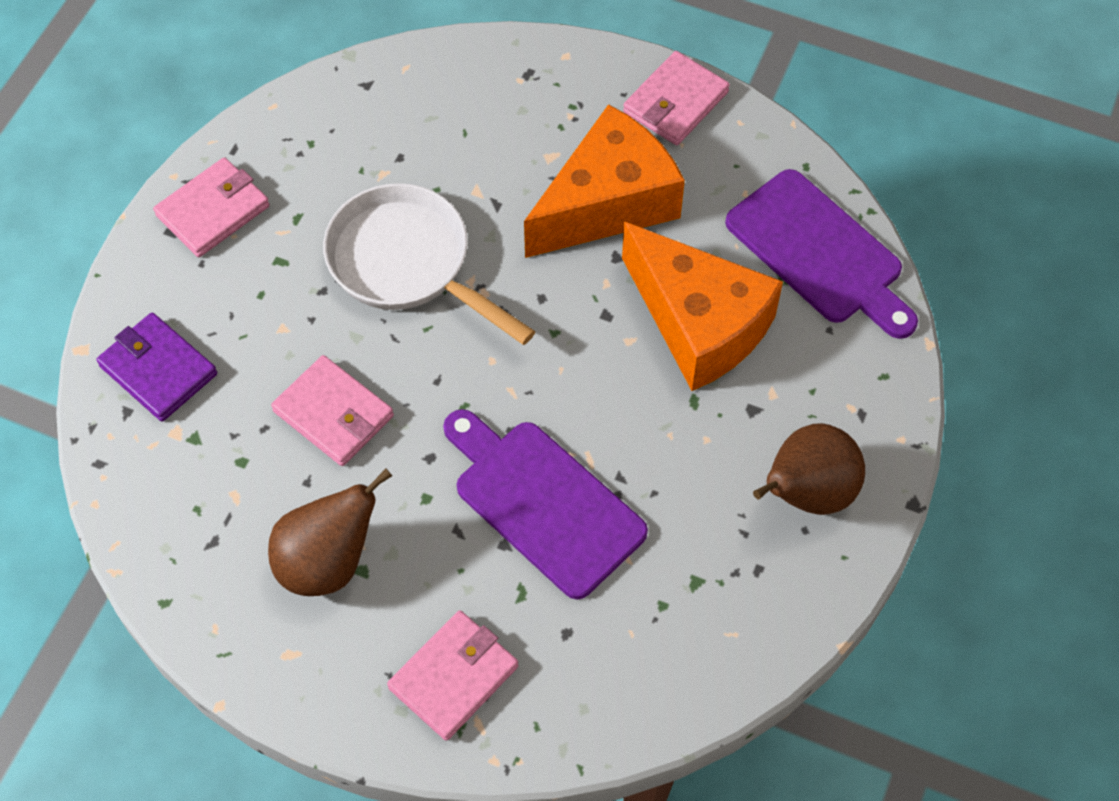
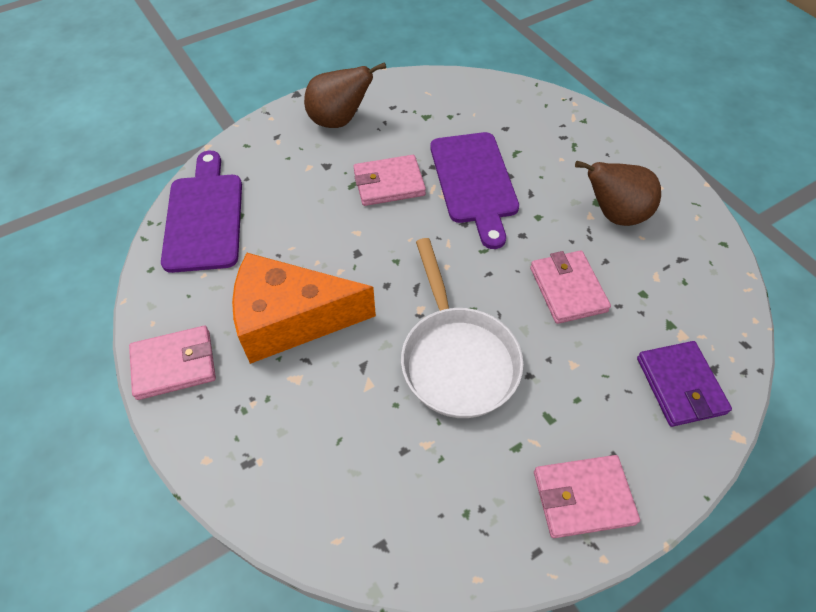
camera: 145 degrees left, 5 degrees down
(454, 677) = (574, 138): pink wallet -> pink wallet (389, 183)
(699, 324) = (310, 218): orange cheese -> none

